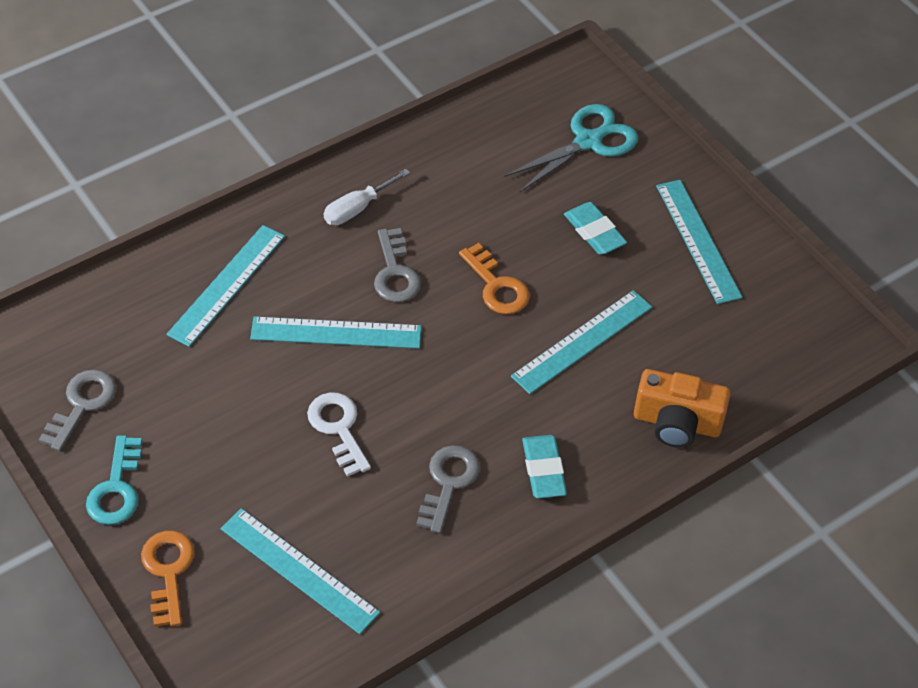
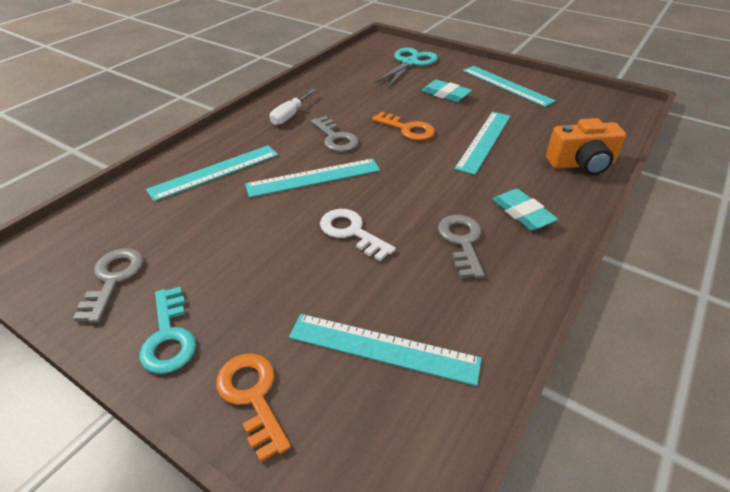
camera: 20 degrees left, 10 degrees down
(227, 285) = (215, 172): turquoise ruler -> turquoise ruler turned 45 degrees clockwise

